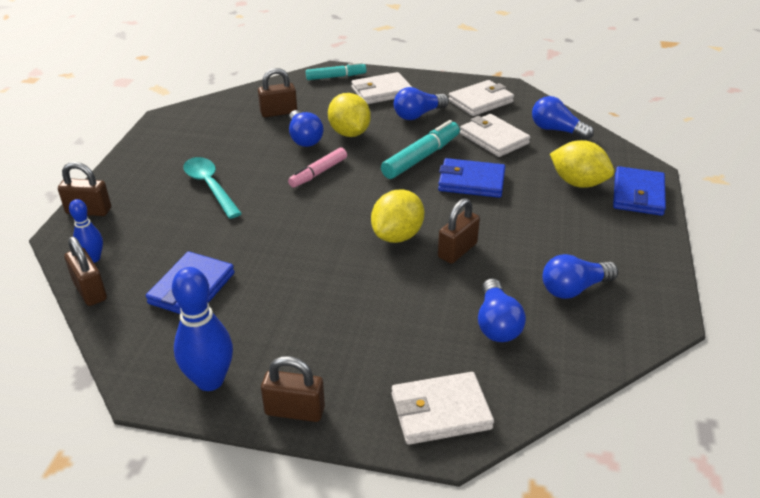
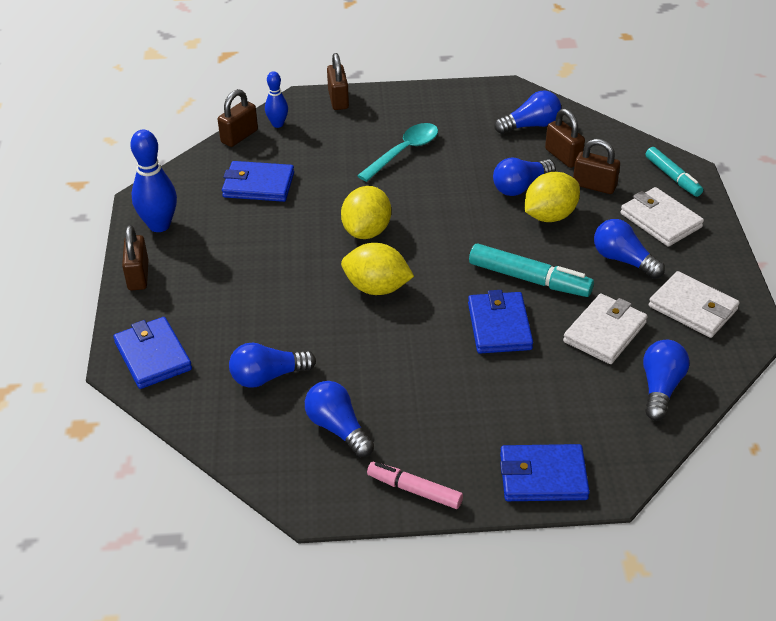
camera: 75 degrees right, 5 degrees up
(226, 118) = (531, 125): none -> blue light bulb
(318, 173) = (460, 212): pink marker -> pink marker (414, 490)
(441, 412) = (153, 356): white wallet -> blue wallet
(457, 250) = (369, 334): brown padlock -> brown padlock (594, 186)
(578, 183) = (542, 418): yellow lemon -> yellow lemon (367, 231)

